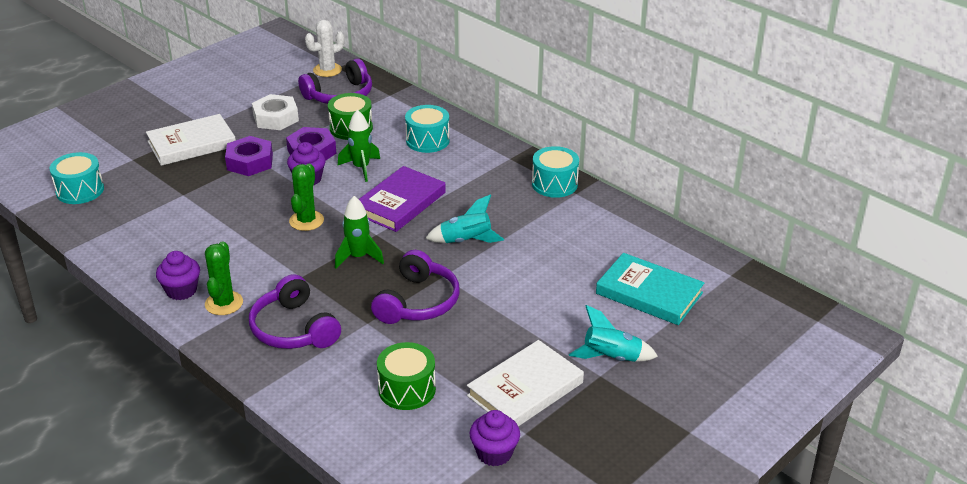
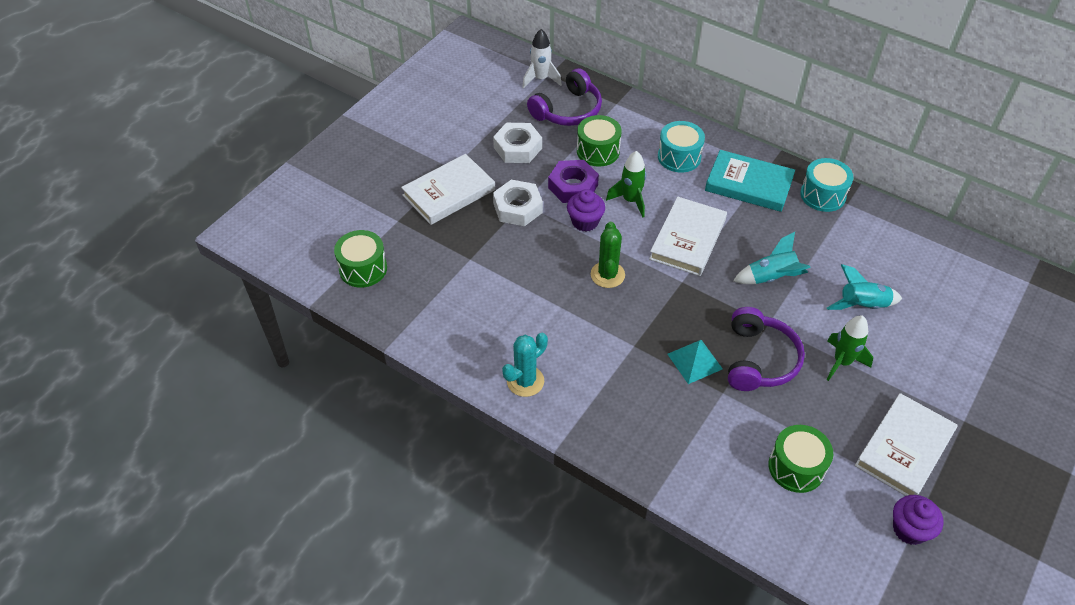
camera: 10 degrees left, 15 degrees up
(80, 190) = (363, 268): turquoise drum -> green drum
(181, 290) = (525, 381): purple cupcake -> turquoise cactus
(224, 303) = (574, 390): green cactus -> none
(250, 162) = (517, 208): purple nut -> white nut
(294, 329) = (656, 411): purple headphones -> none
(327, 70) = (540, 79): white cactus -> white rocket
(353, 295) = (694, 361): none -> turquoise pyramid
(358, 257) = (678, 313): green rocket -> green rocket (842, 362)
(400, 203) = (688, 239): purple book -> white book
(611, 358) = (965, 398): turquoise rocket -> turquoise rocket (862, 305)
(649, 293) = (966, 315): turquoise book -> turquoise book (749, 184)

